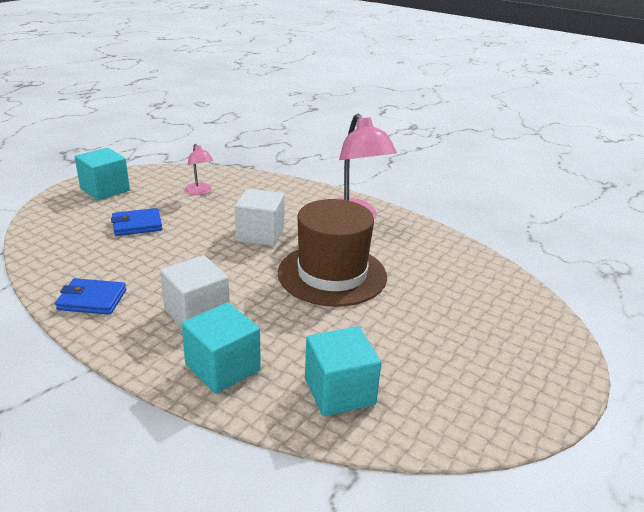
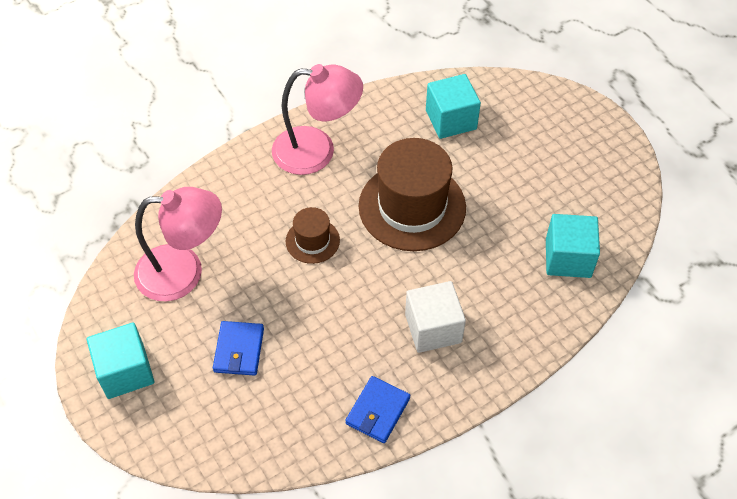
camera: 65 degrees left, 25 degrees up
(200, 192) = (184, 272): pink lamp -> pink lamp, size x2.00
(223, 368) = (515, 326): turquoise cube -> turquoise cube (451, 120)
(260, 234) = (312, 241): white cube -> brown hat

